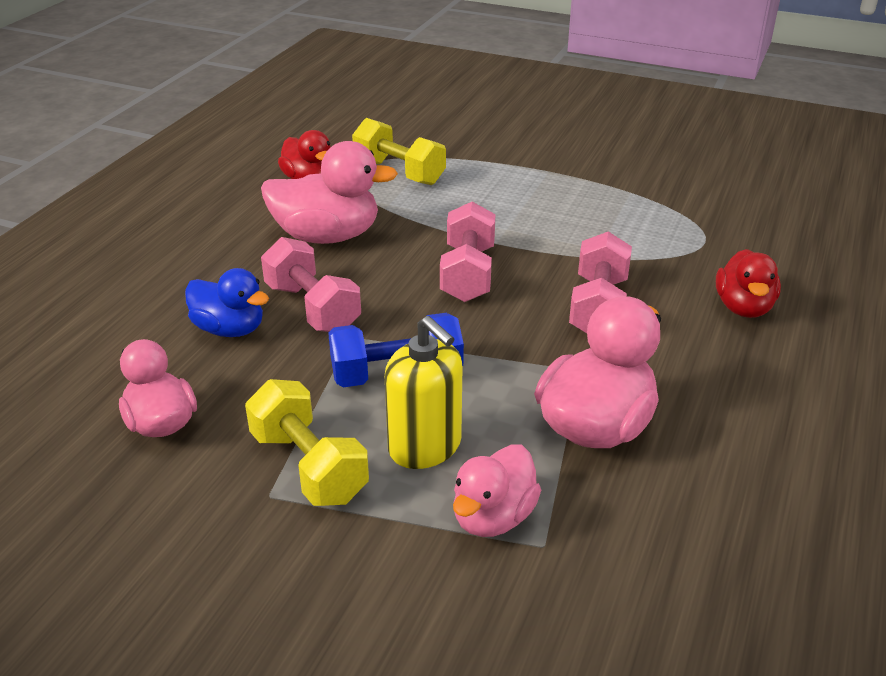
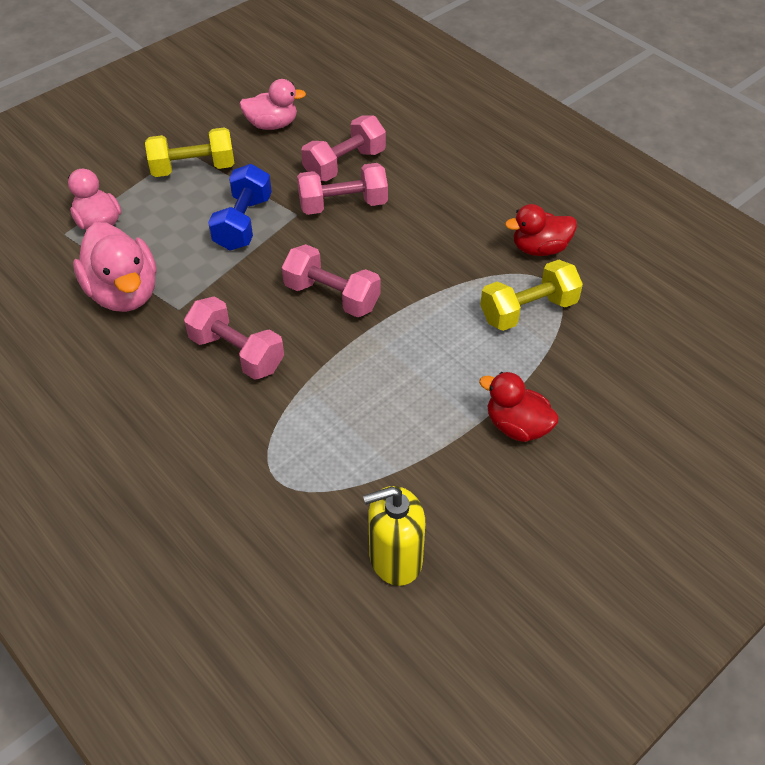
camera: 115 degrees right, 15 degrees up
(230, 329) = (344, 164): blue duck -> pink dumbbell
(327, 236) = (437, 236): pink duck -> none
(425, 447) = (170, 215): yellow soap dispenser -> yellow soap dispenser (395, 558)
(743, 307) = (169, 445): red duck -> red duck (517, 426)

